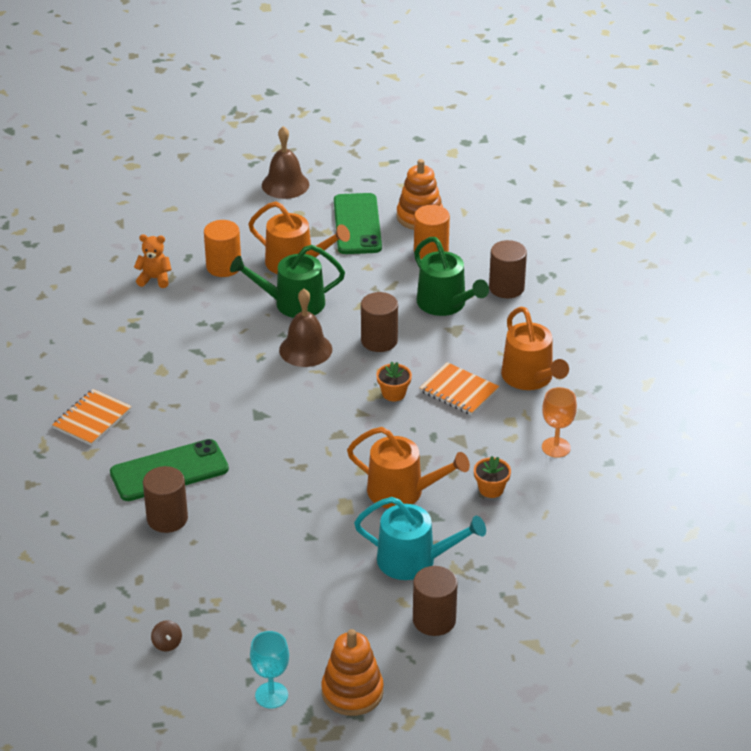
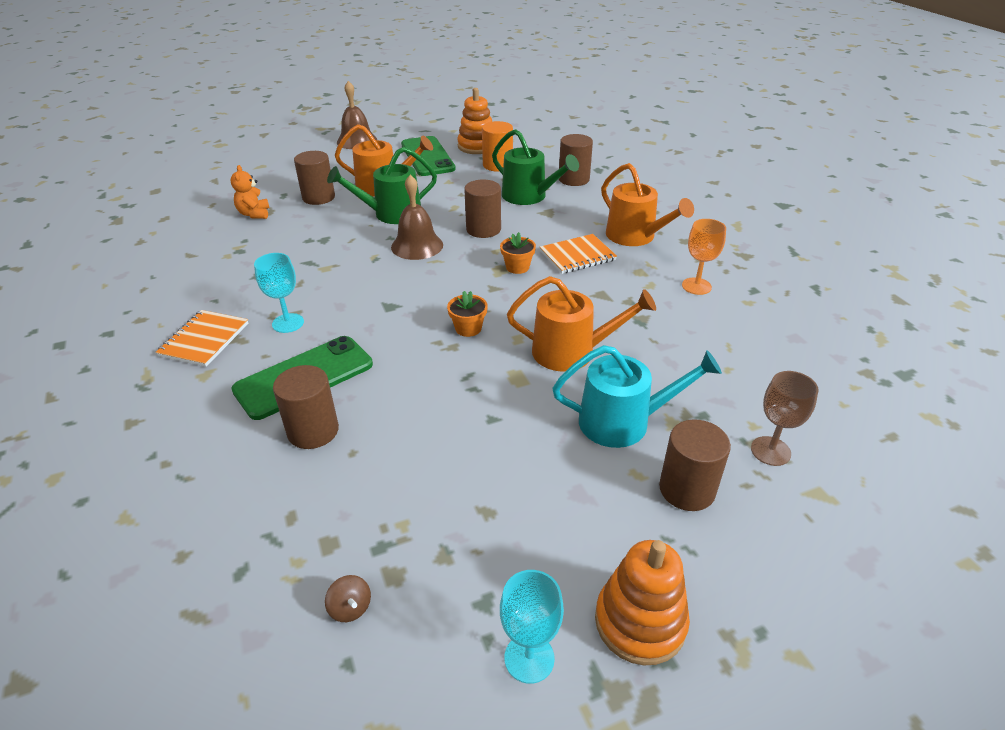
camera: 15 degrees left, 0 degrees up
(154, 279) = (254, 214): orange teddy bear -> orange teddy bear turned 90 degrees counterclockwise
(165, 415) = (288, 323): none -> turquoise goblet
(223, 267) = (318, 197): orange cylinder -> brown cylinder
(459, 391) = (577, 256): orange notebook -> orange notebook turned 45 degrees counterclockwise
(491, 489) = (660, 333): orange flower pot -> orange flower pot (468, 328)
(518, 606) = (770, 451): none -> brown goblet

